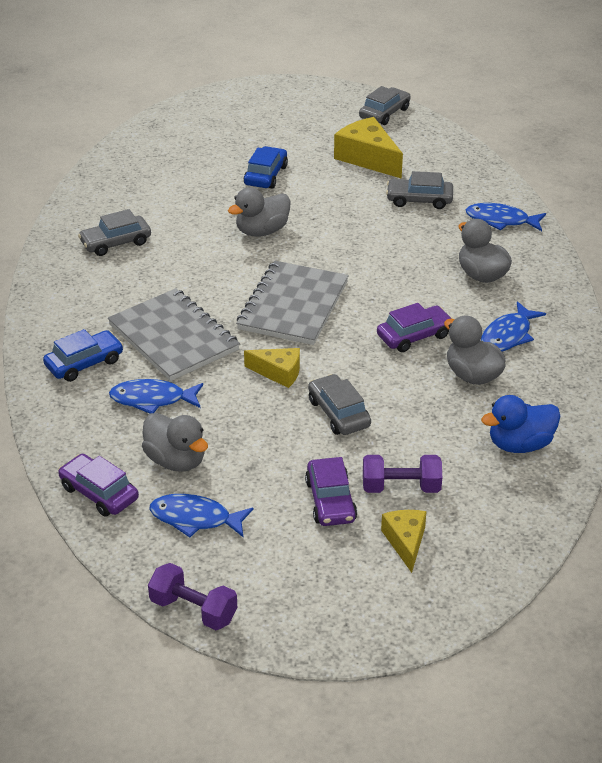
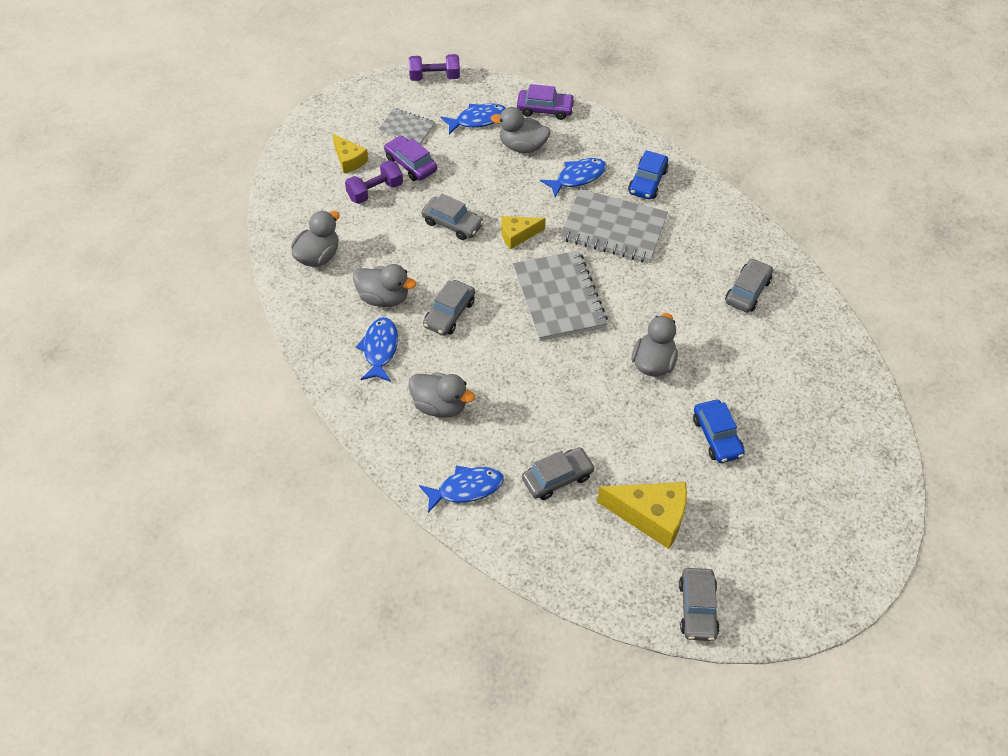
camera: 145 degrees right, 15 degrees up
(296, 551) = (407, 128): none -> grey notebook
(414, 336) = (449, 313): purple car -> grey car
(520, 444) = (318, 256): blue duck -> grey duck

